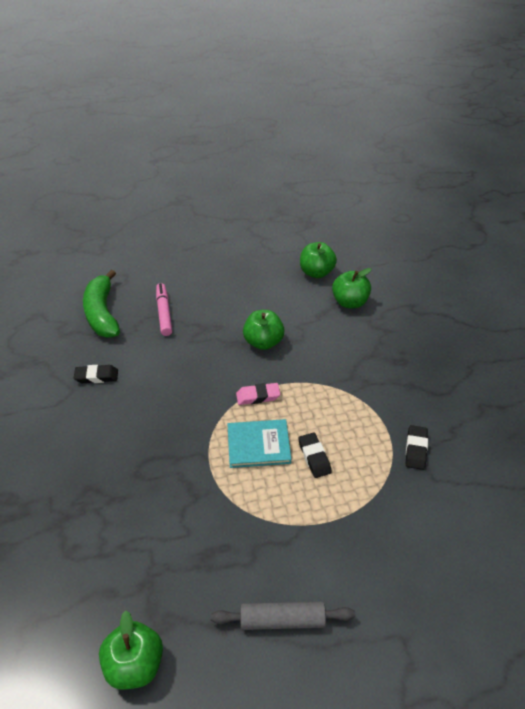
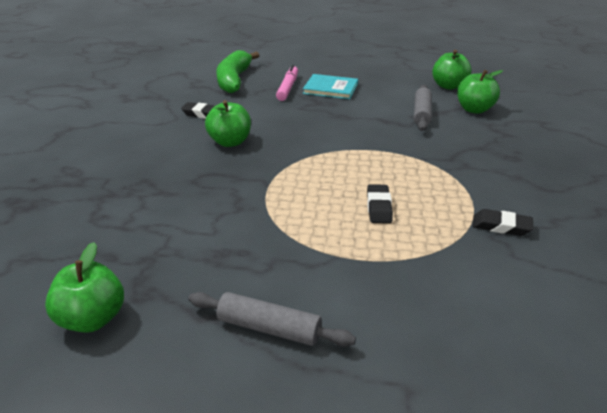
camera: 20 degrees right, 10 degrees down
(258, 396) = (344, 153): pink eraser -> none
(258, 445) = (324, 186): turquoise book -> turquoise book (330, 88)
(263, 342) = (370, 120): green apple -> green apple (230, 142)
(306, 321) = (421, 114): none -> grey rolling pin
(416, 449) = (501, 226): black eraser -> black eraser turned 75 degrees clockwise

